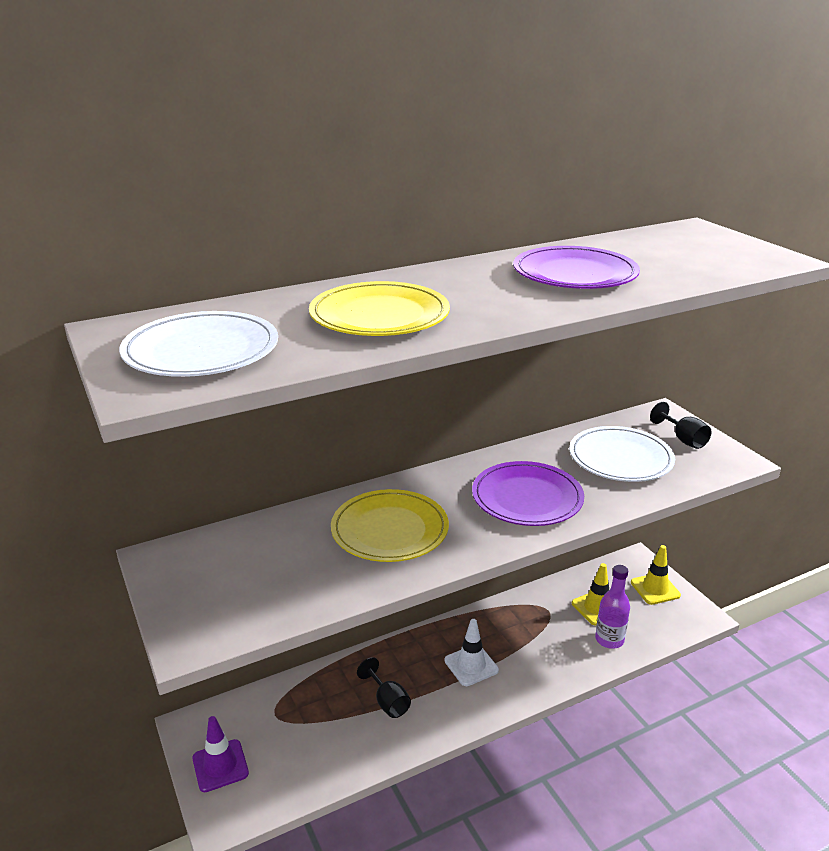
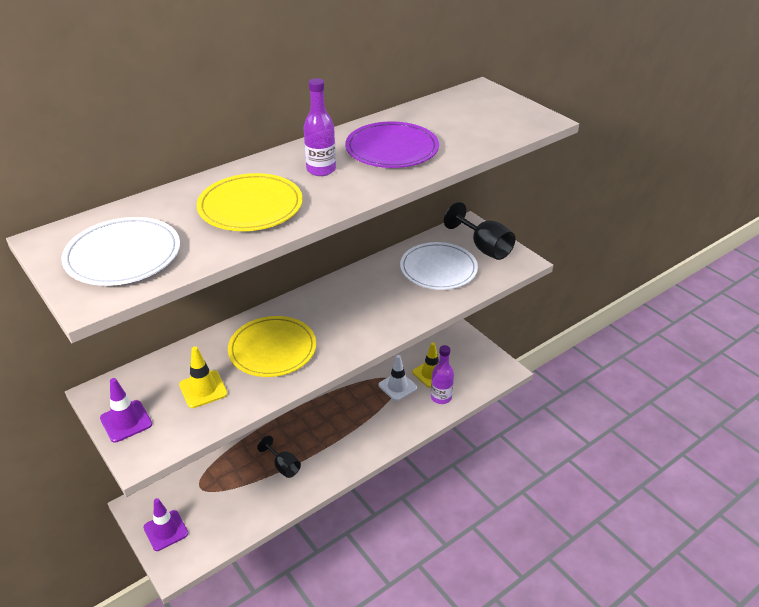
camera: 10 degrees left, 10 degrees up
(182, 595) = (126, 421): none -> purple traffic cone
(471, 665) = (342, 430): white traffic cone -> white traffic cone (397, 386)
(478, 287) = (321, 170): none -> purple bottle
(527, 498) = (371, 311): purple plate -> none
(655, 589) = (472, 353): yellow traffic cone -> yellow traffic cone (203, 389)
(683, 439) = (484, 247): black goblet -> black goblet, size x1.60

